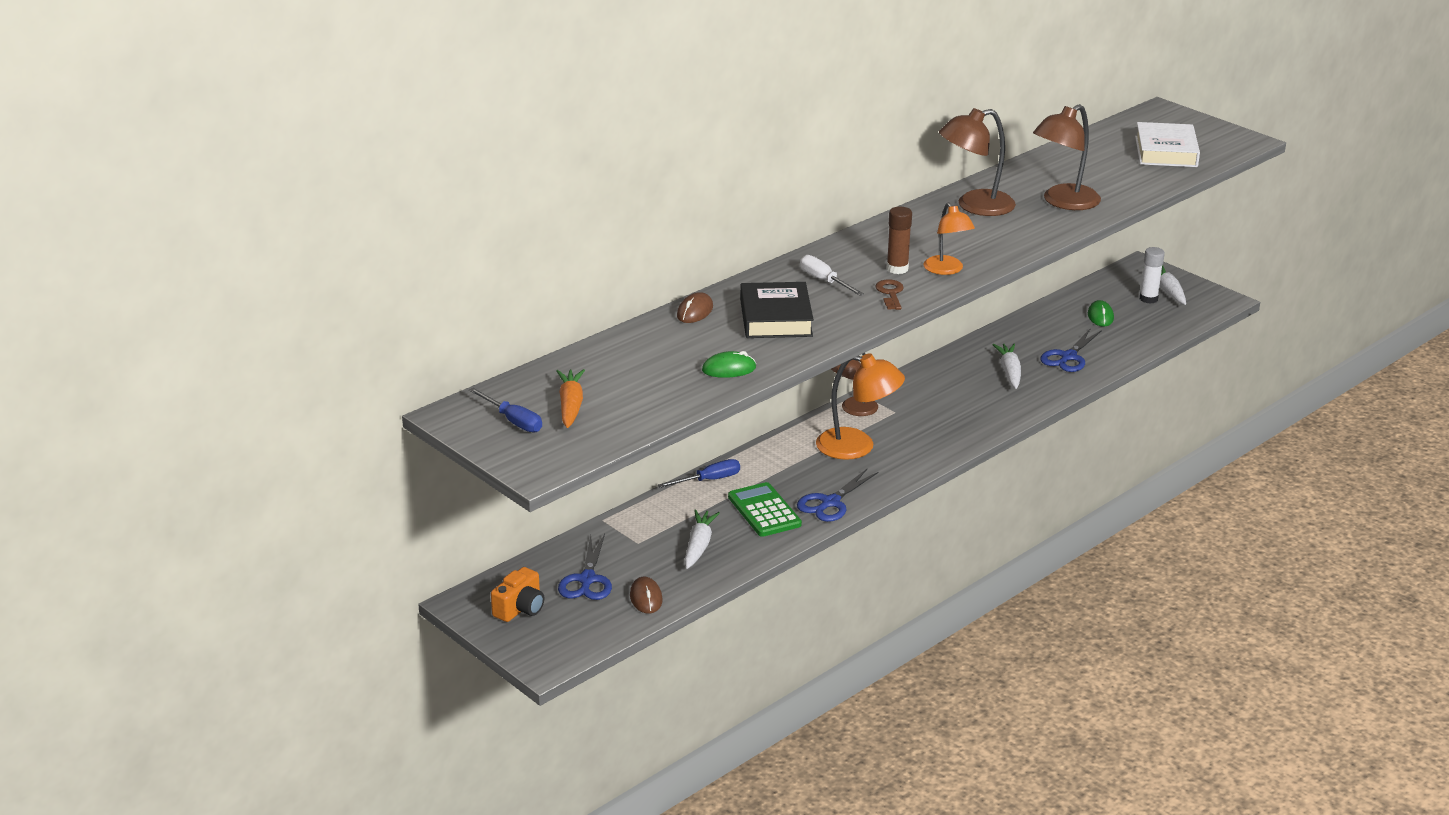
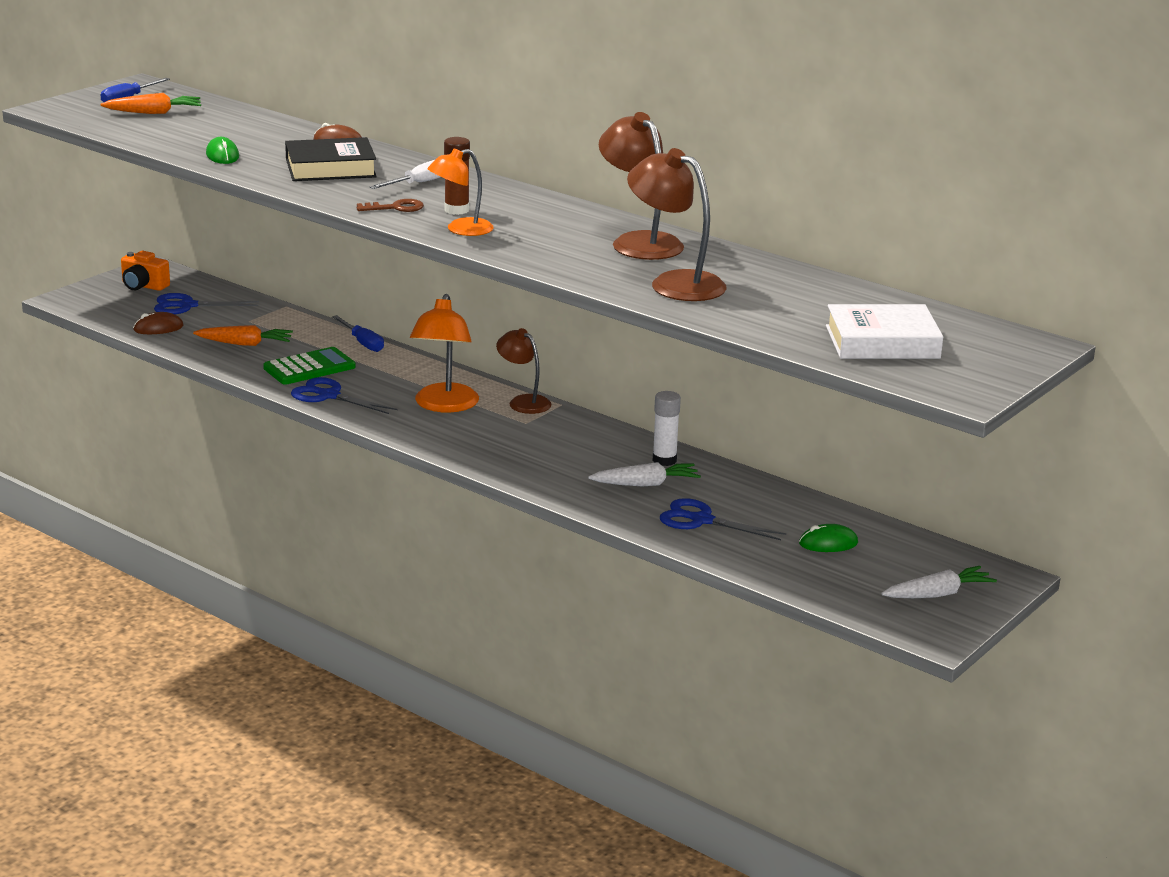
camera: 80 degrees right, 5 degrees down
(699, 545) = (245, 344): white carrot -> orange carrot
(1148, 299) = (903, 579): white glue stick -> white glue stick (664, 460)

